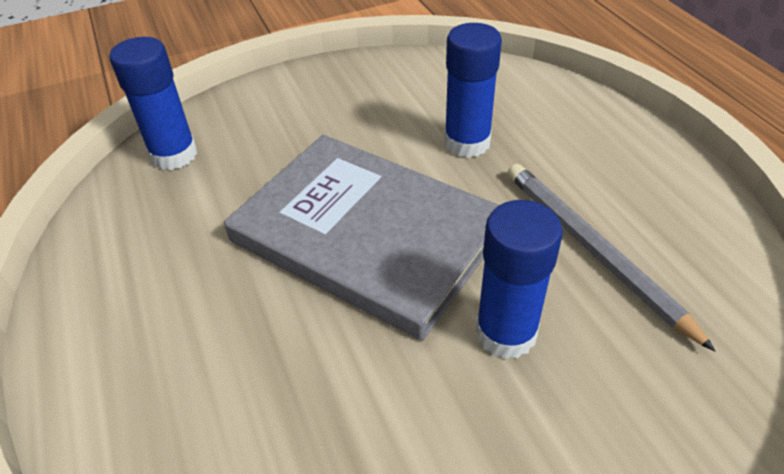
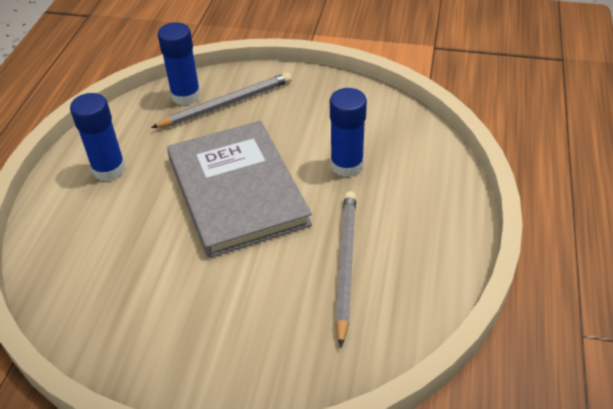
camera: 35 degrees right, 0 degrees up
(242, 141) = (226, 104): none -> grey pencil
(506, 333) = (251, 278): blue glue stick -> blue glue stick (109, 169)

